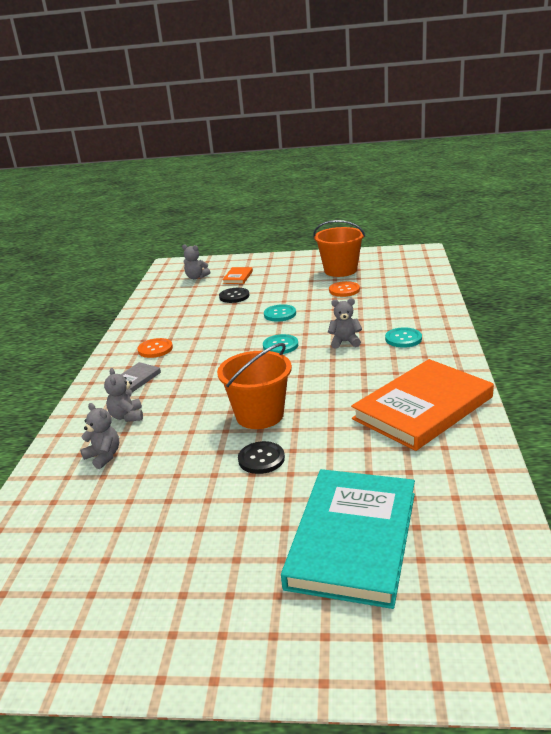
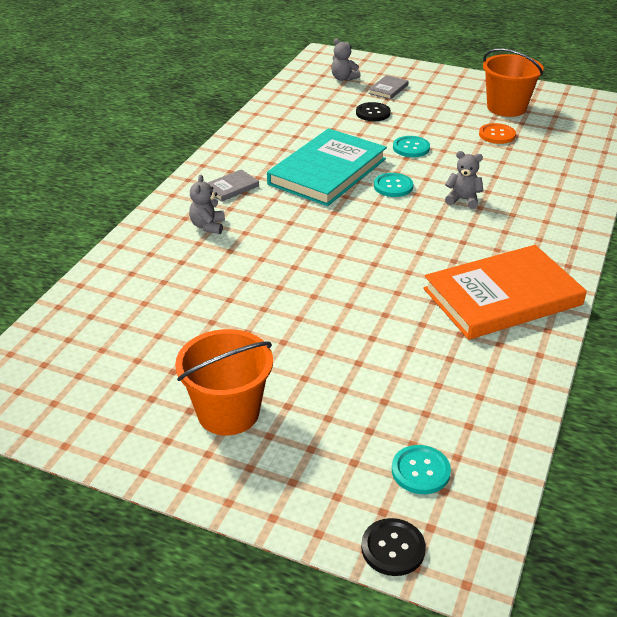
camera: 15 degrees right, 10 degrees up
(104, 456) = (171, 262): grey teddy bear -> none
(155, 349) = (264, 157): orange button -> none
(238, 277) = (388, 89): orange book -> grey book
(259, 415) = (334, 260): orange bucket -> orange bucket (228, 412)
(261, 459) = (314, 305): black button -> black button (393, 548)
(353, 539) = (361, 407): turquoise book -> turquoise book (327, 171)
(403, 339) = (528, 212): turquoise button -> turquoise button (420, 471)

